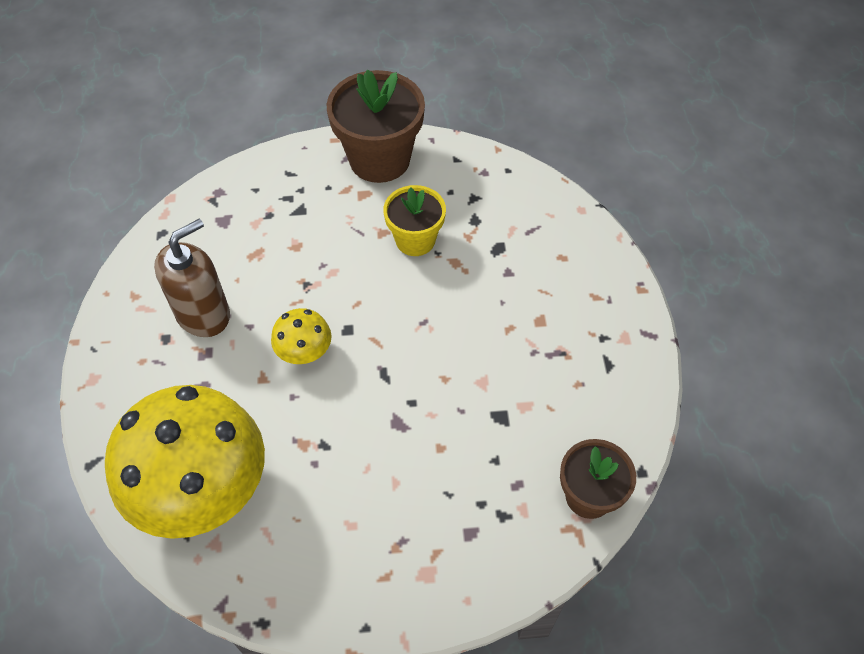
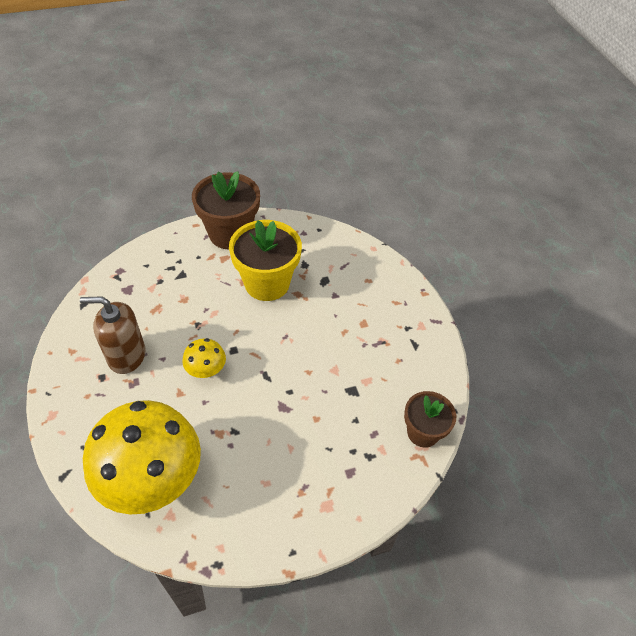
camera: 15 degrees left, 5 degrees down
(203, 314) = (126, 356): brown soap dispenser -> brown soap dispenser turned 120 degrees counterclockwise
(415, 240) = (267, 283): yellow flower pot -> yellow flower pot, size x1.63

